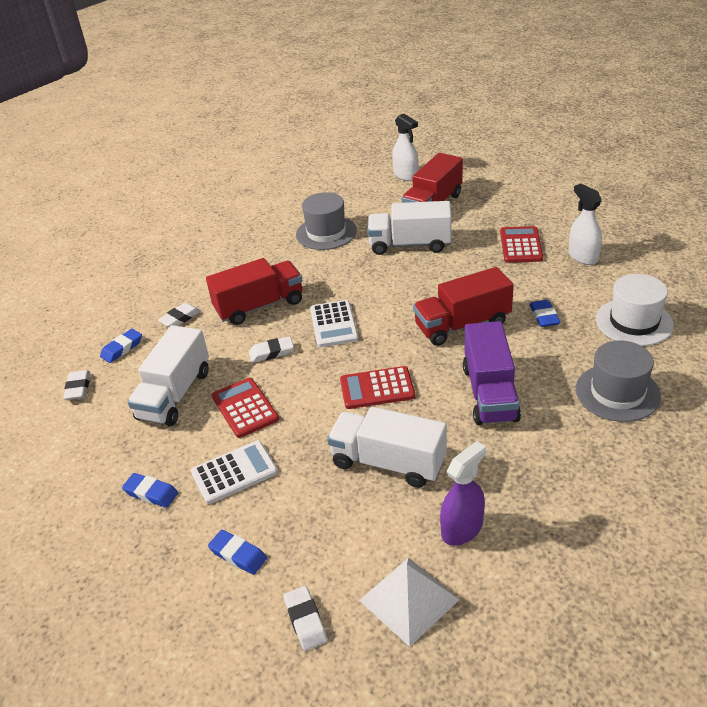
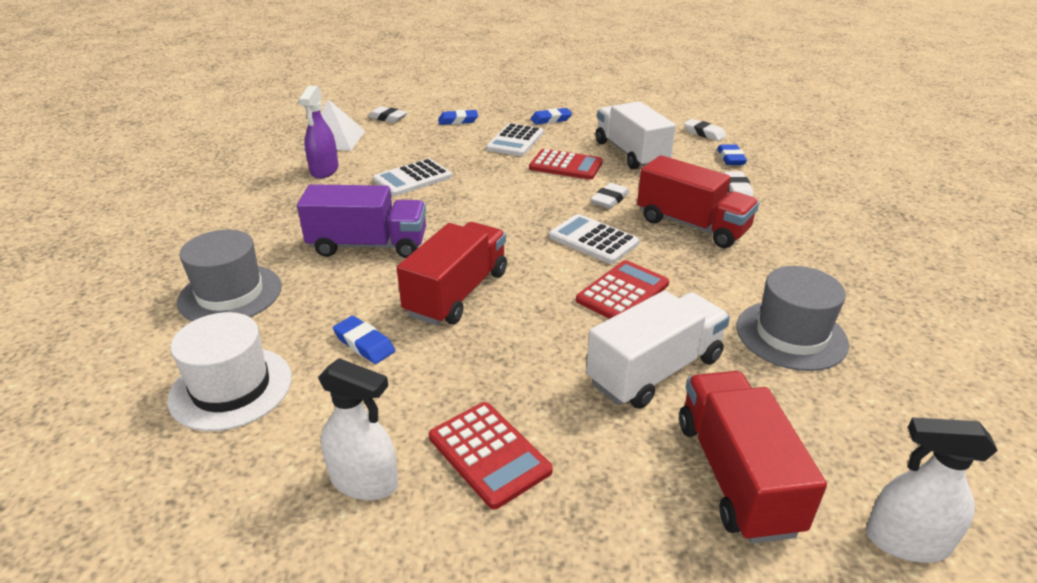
camera: 135 degrees right, 5 degrees down
(259, 306) = (692, 225): red truck -> red truck turned 75 degrees counterclockwise
(377, 388) = (478, 211): red calculator -> red calculator (622, 292)
(388, 462) = (412, 178): white truck -> white calculator
(490, 393) = (368, 245): purple truck -> purple truck turned 135 degrees clockwise

